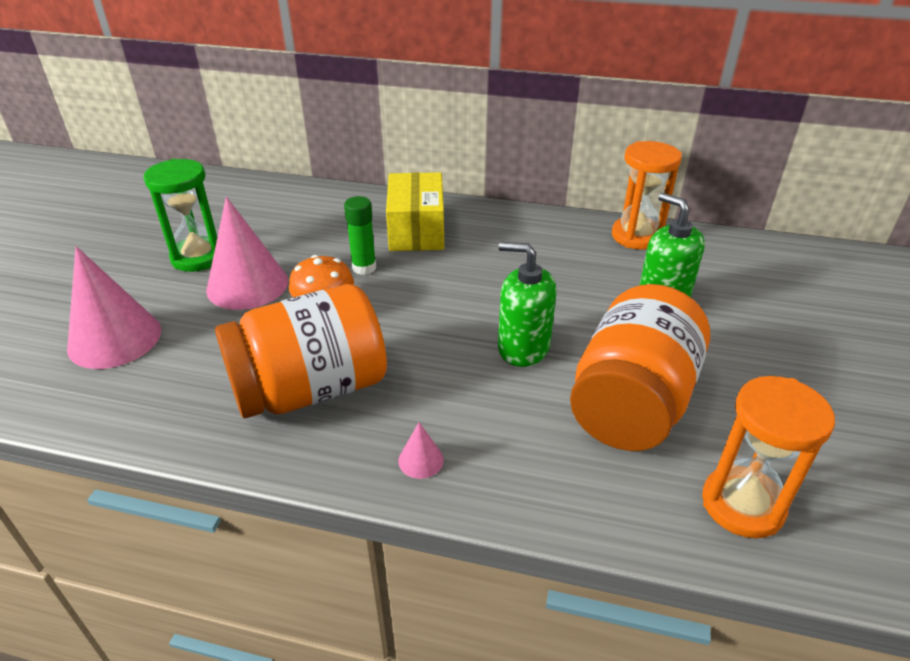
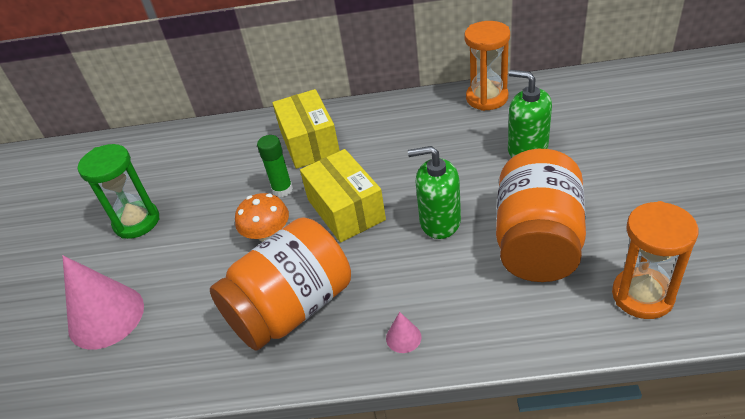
camera: 10 degrees left, 5 degrees up
(247, 285) = (193, 234): pink cone -> none
(422, 306) = (346, 209): none -> yellow box

